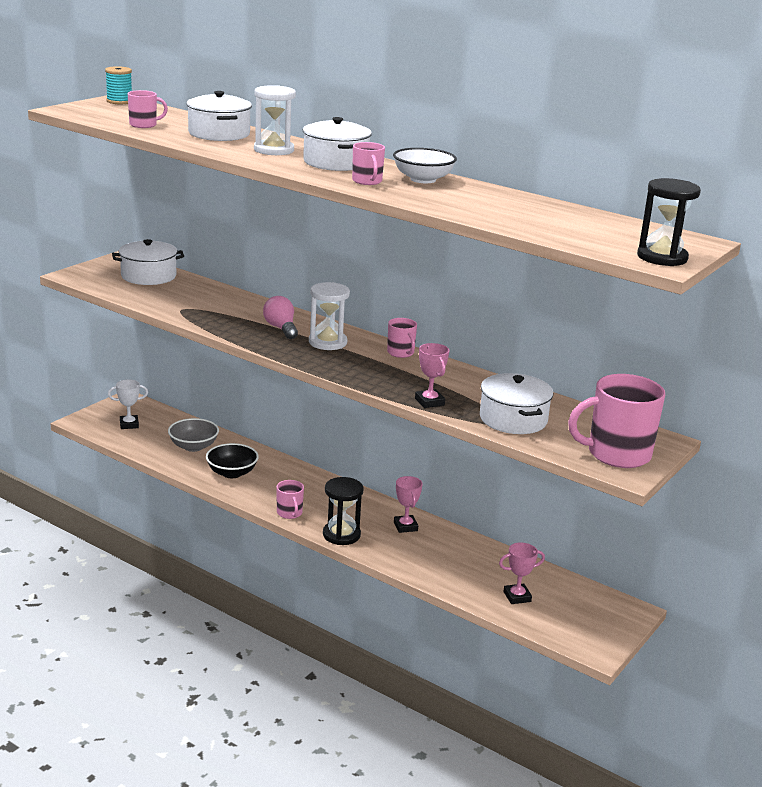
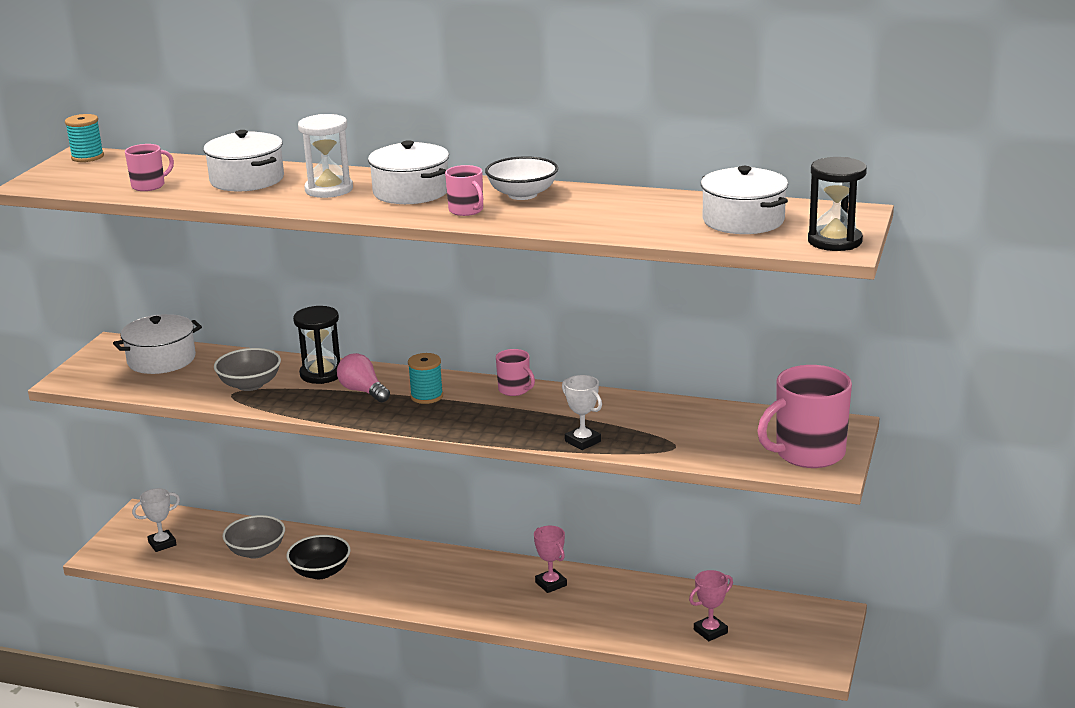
camera: 15 degrees left, 0 degrees up
(200, 306) = (250, 385): none -> grey bowl
(289, 513) = (414, 603): pink mug -> none
(327, 342) = (427, 396): white hourglass -> turquoise spool
(341, 535) = (486, 612): black hourglass -> black hourglass (322, 374)
(429, 402) = (582, 441): pink trophy -> white trophy
(513, 419) = (681, 440): white pot -> white pot (743, 220)

